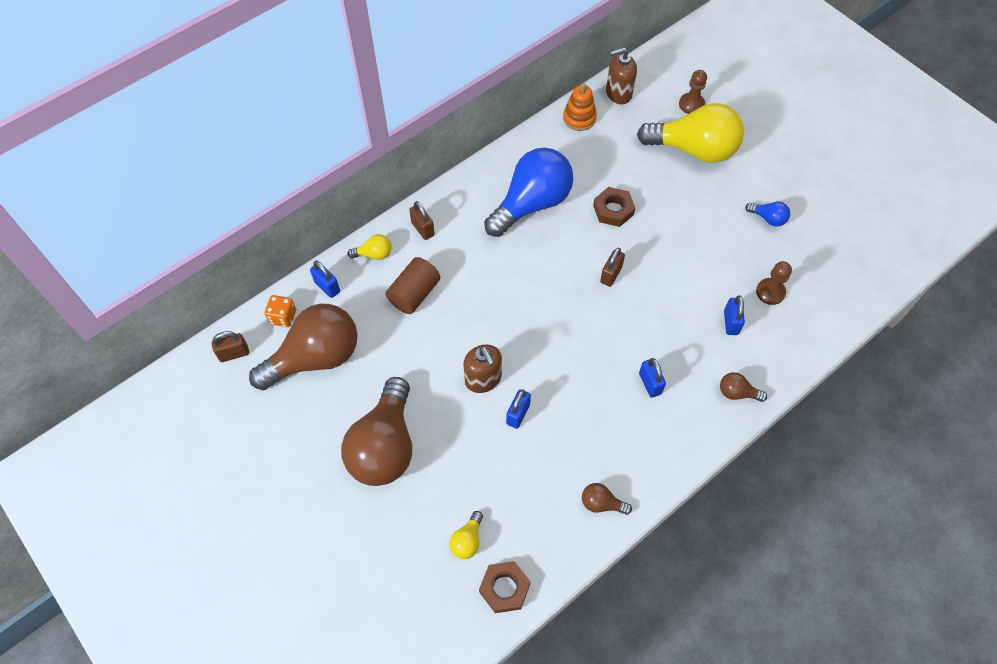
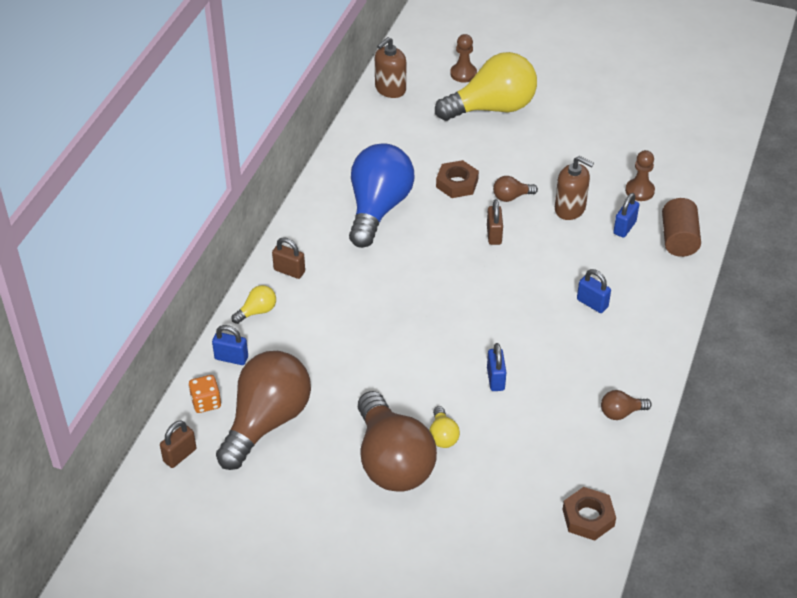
camera: 30 degrees left, 15 degrees down
(414, 294) = (323, 327): brown cylinder -> brown cylinder (678, 239)
(467, 540) = (527, 498): yellow light bulb -> yellow light bulb (442, 436)
(483, 379) = (442, 366): brown soap dispenser -> brown soap dispenser (570, 209)
(579, 118) = (369, 123): orange stacking toy -> none
(730, 322) = (624, 228): blue padlock -> blue padlock turned 60 degrees clockwise
(737, 393) = (669, 278): brown light bulb -> brown light bulb (511, 197)
(768, 218) = (596, 136): blue light bulb -> none

